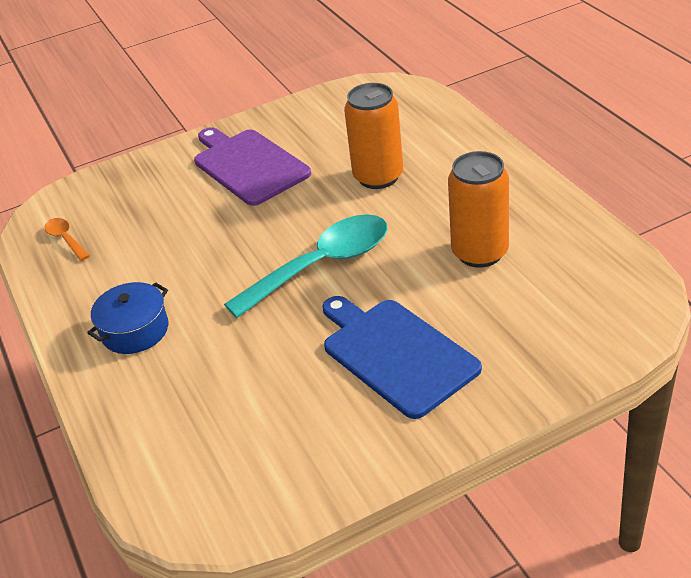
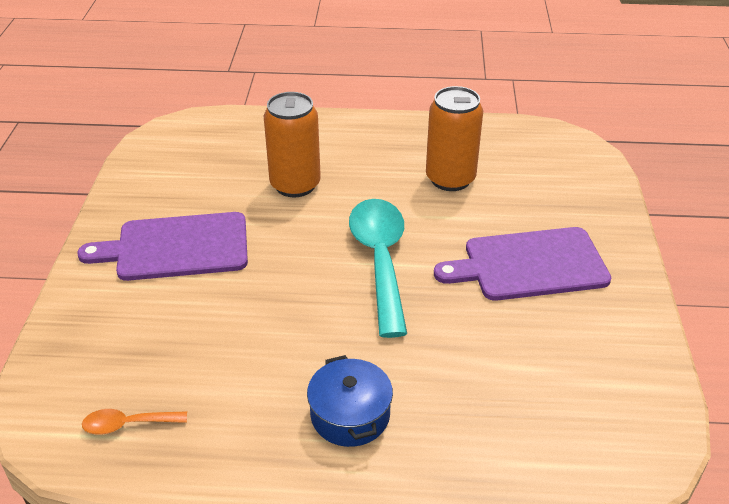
camera: 65 degrees left, 0 degrees up
(395, 354) = (529, 265): blue cutting board -> purple cutting board

